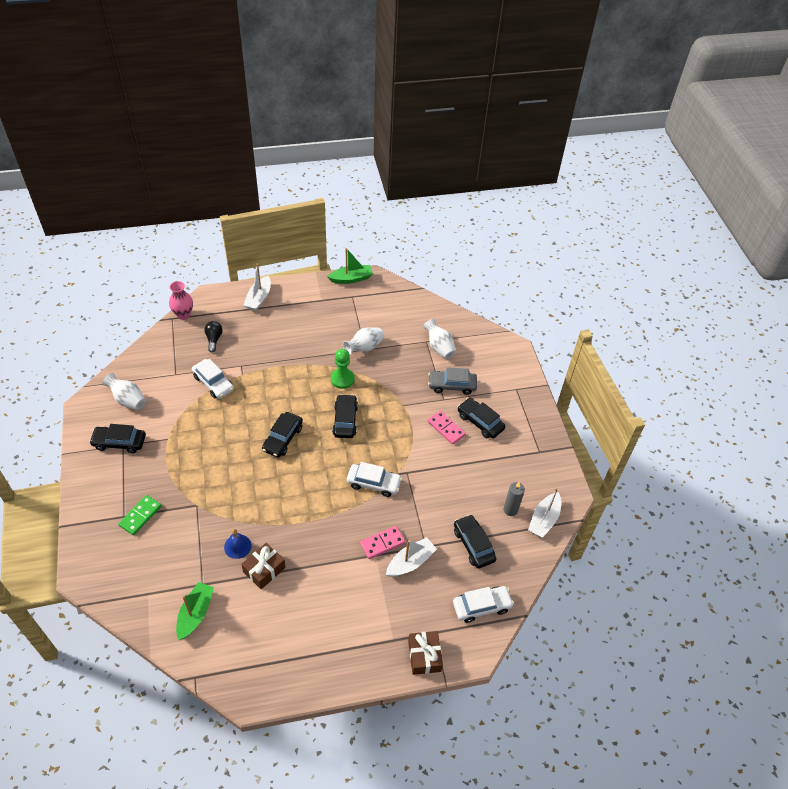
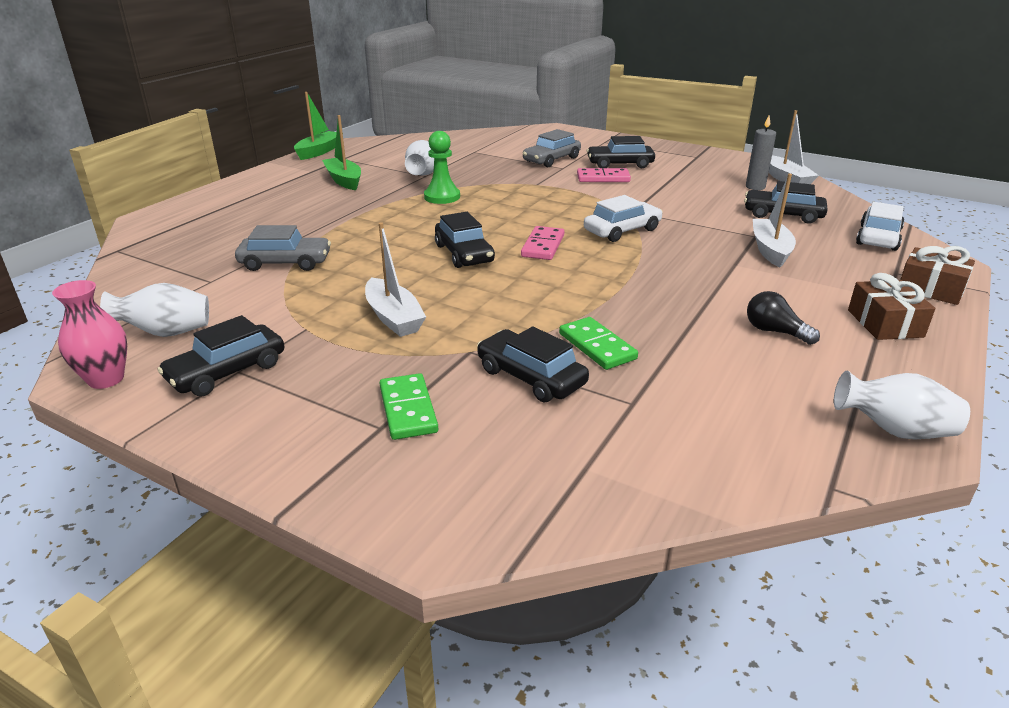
camera: 45 degrees left, 20 degrees down
(183, 315) = (132, 241): pink vase -> pink vase (106, 379)
(195, 614) = (687, 433): green boat -> green boat (344, 180)
(213, 383) = (285, 263): white car -> grey car
(214, 339) = (219, 238): black light bulb -> black light bulb (774, 331)
(237, 546) = (597, 346): blue bell -> green domino
(259, 298) = (227, 196): white boat -> white boat (393, 317)
(264, 570) = (668, 341): brown gift -> brown gift (885, 323)
(345, 420) = (503, 214): black car -> black car (531, 377)
(382, 543) = (721, 255): pink domino -> pink domino (542, 246)
(439, 347) = (493, 149): white vase -> white vase (894, 430)

